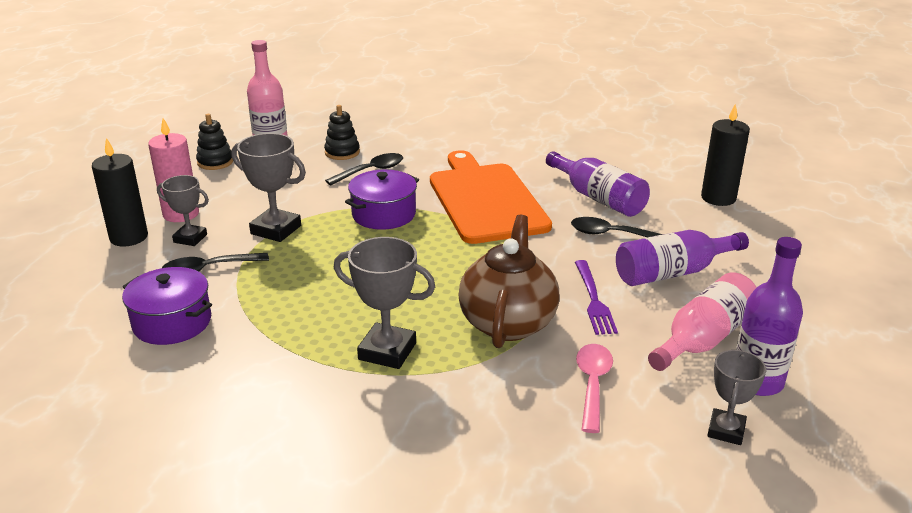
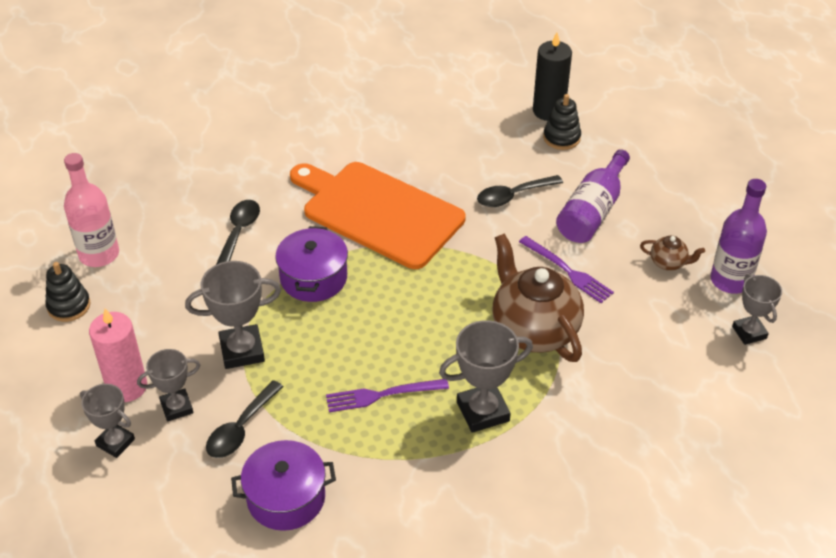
camera: 40 degrees left, 15 degrees up
(129, 237) = (115, 442): black candle -> grey trophy
(328, 301) = (382, 395): none -> purple fork
(342, 152) = (181, 224): black stacking toy -> black stacking toy (561, 138)
(592, 384) = (642, 348): pink spoon -> none
(598, 198) = (463, 160): purple bottle -> none
(703, 338) = (668, 263): pink bottle -> brown teapot

